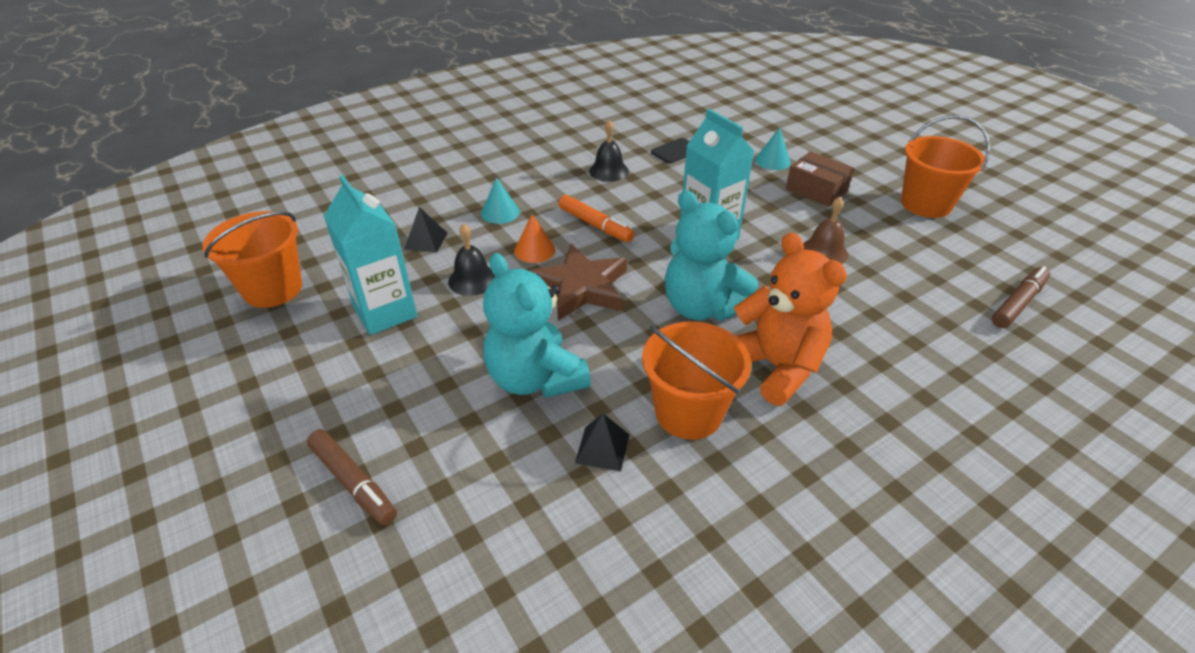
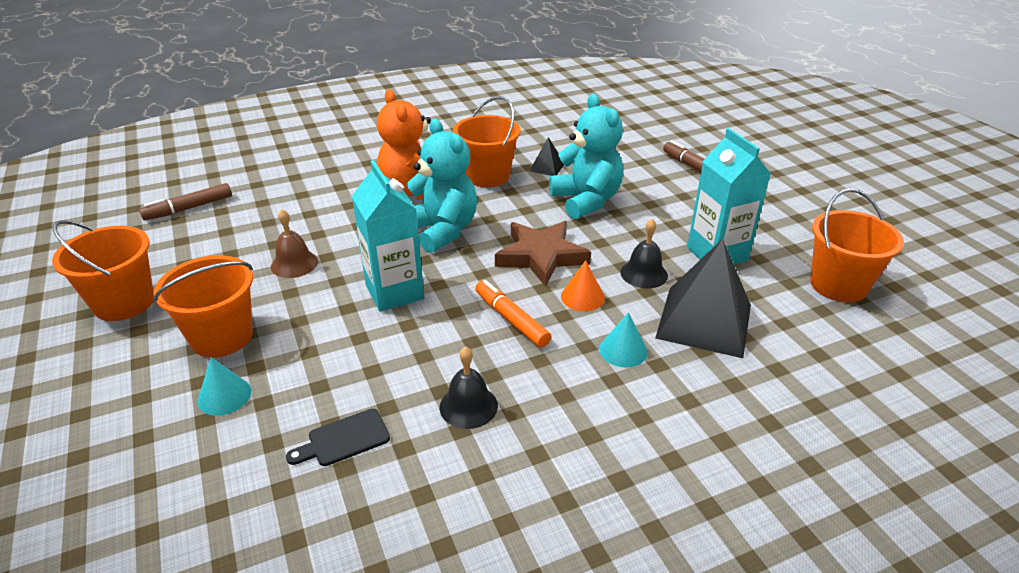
camera: 170 degrees left, 5 degrees down
(426, 240) = (704, 321): black pyramid -> black pyramid, size x2.21
(816, 190) = (222, 337): brown box -> orange bucket

